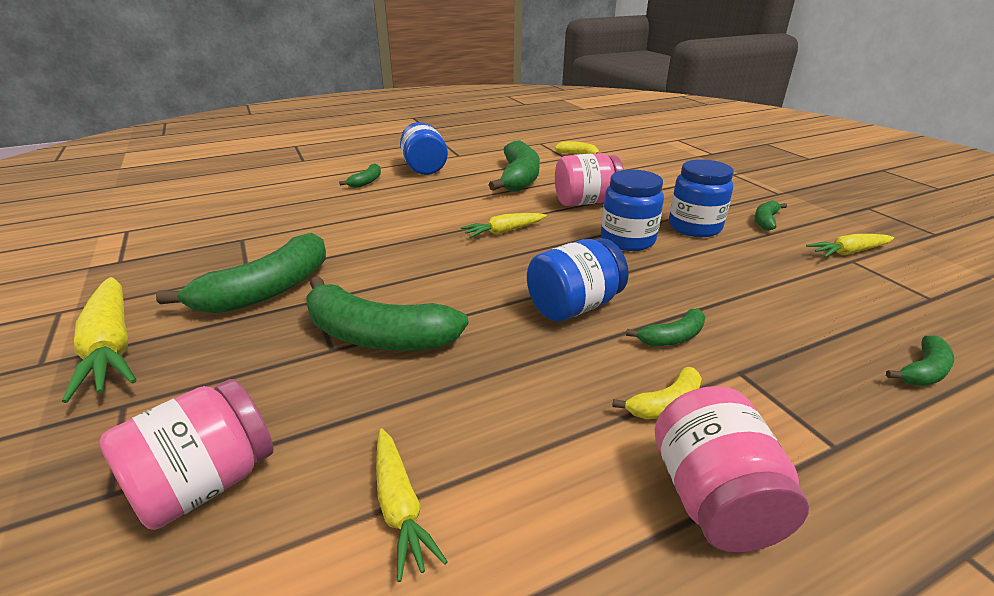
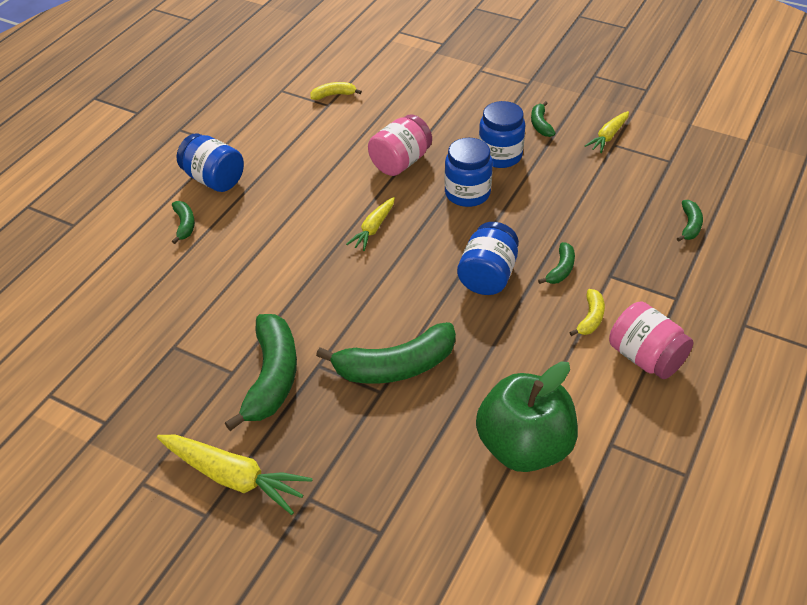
camera: 35 degrees left, 15 degrees up
(206, 483) = (421, 497): pink jar -> none
(400, 507) = (524, 446): yellow carrot -> green apple
(519, 178) = (317, 155): green banana -> none

